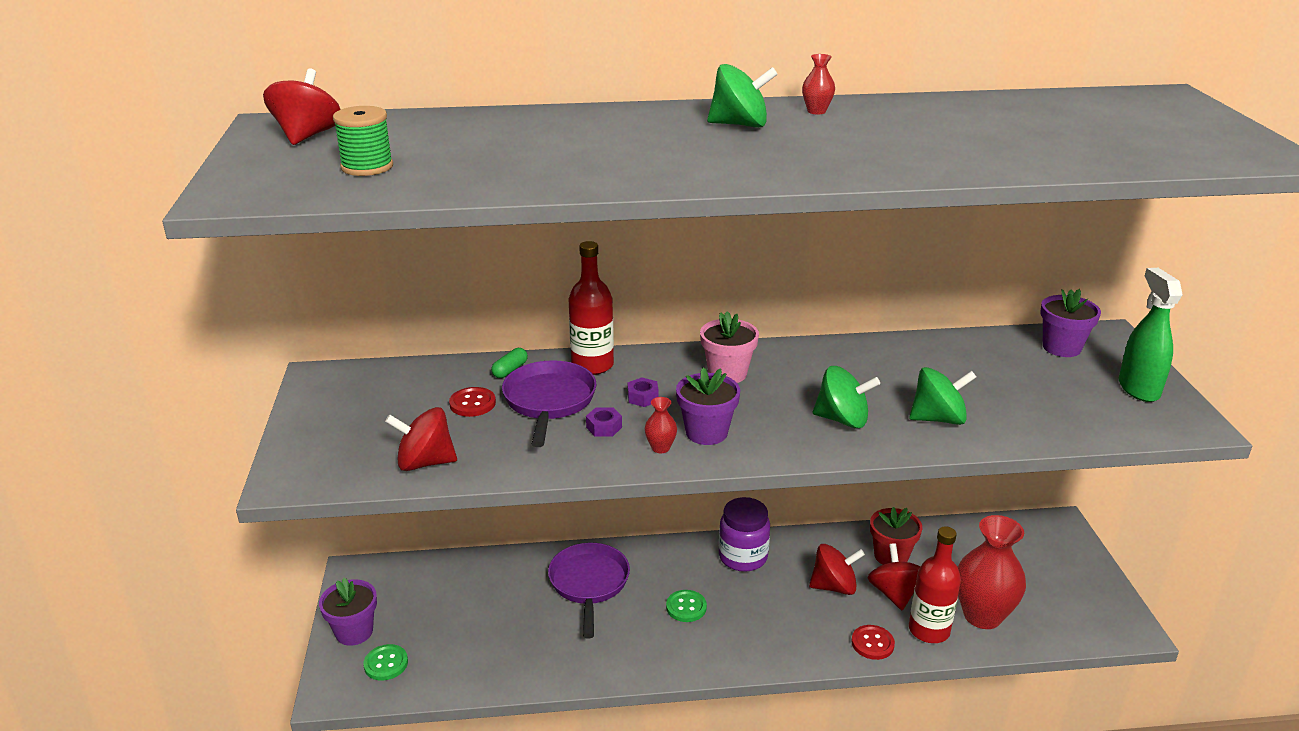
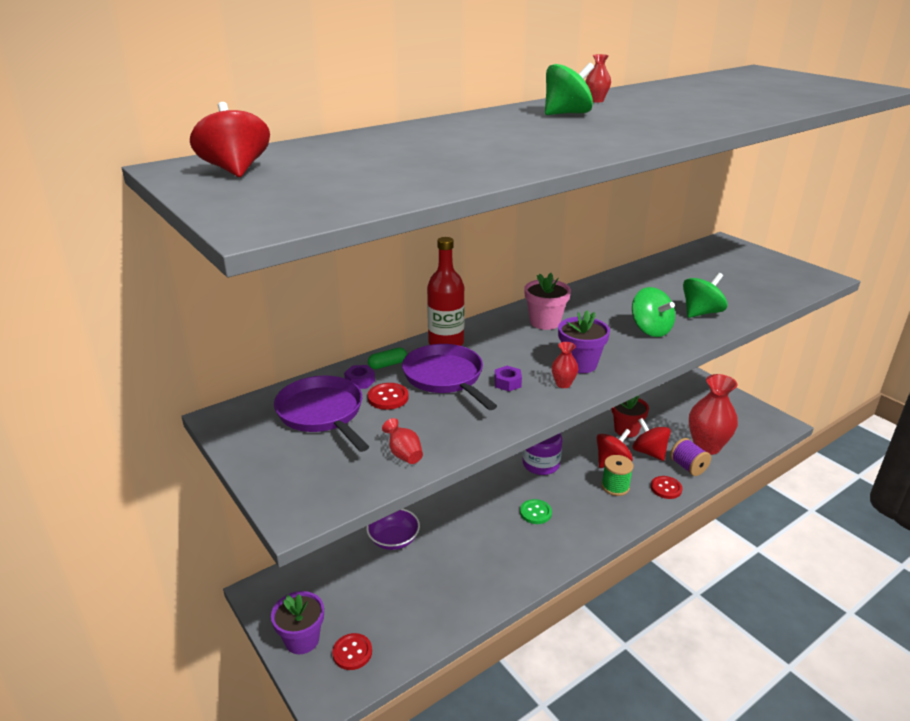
camera: 30 degrees left, 0 degrees up
(367, 167) = (344, 181): green spool -> green spool (615, 486)
(386, 664) = (352, 652): green button -> red button
(425, 462) = (404, 454): red spinning top -> red vase
(510, 370) = (387, 364): green capsule -> green capsule turned 60 degrees clockwise
(514, 574) = (394, 539): none -> purple bowl
(589, 584) = (455, 524): purple pan -> purple pan (322, 414)
(643, 397) = (509, 354): purple nut -> purple nut (360, 381)
(842, 419) = (650, 330): green spinning top -> green spinning top turned 75 degrees clockwise
(929, 630) = (688, 467): red bottle -> purple spool
(1061, 347) = (710, 254): purple flower pot -> none
(1138, 389) = (775, 266): green spray bottle -> none

